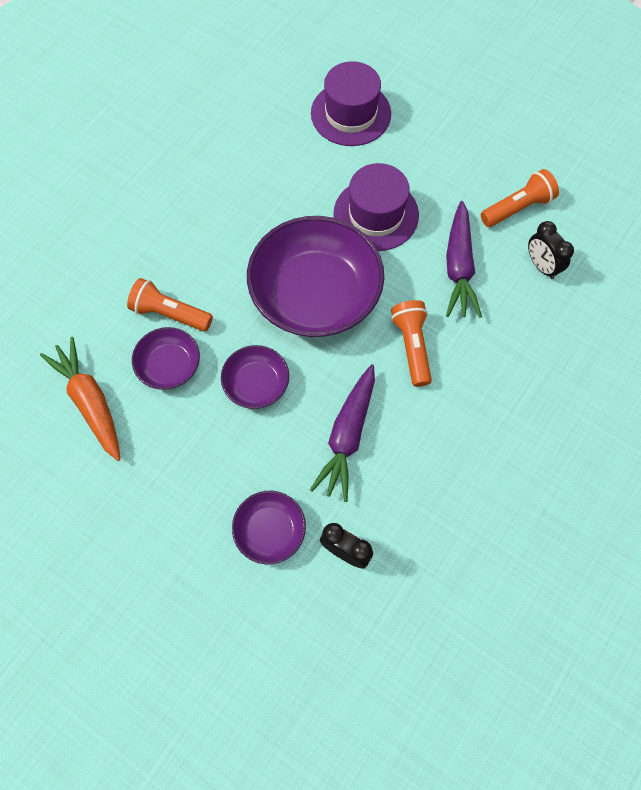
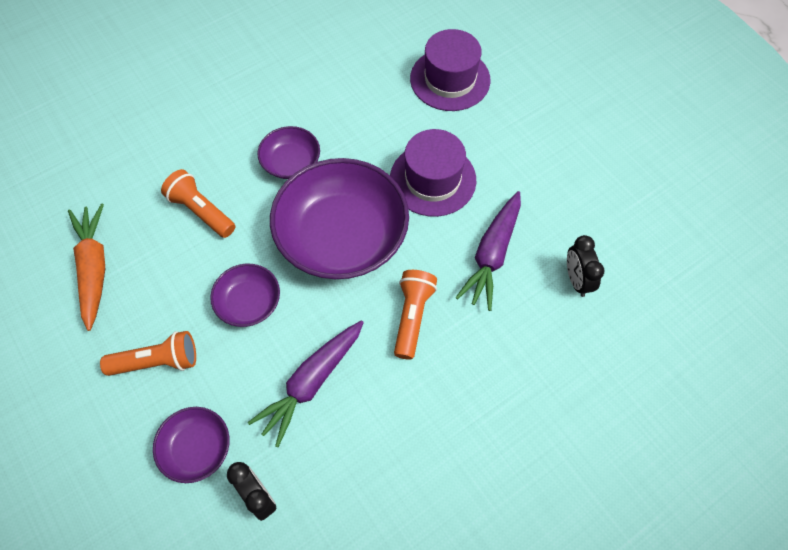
camera: 20 degrees right, 5 degrees down
(169, 365) = (178, 259): purple bowl -> purple bowl (291, 162)
(517, 208) = (576, 215): orange flashlight -> orange flashlight (157, 361)

